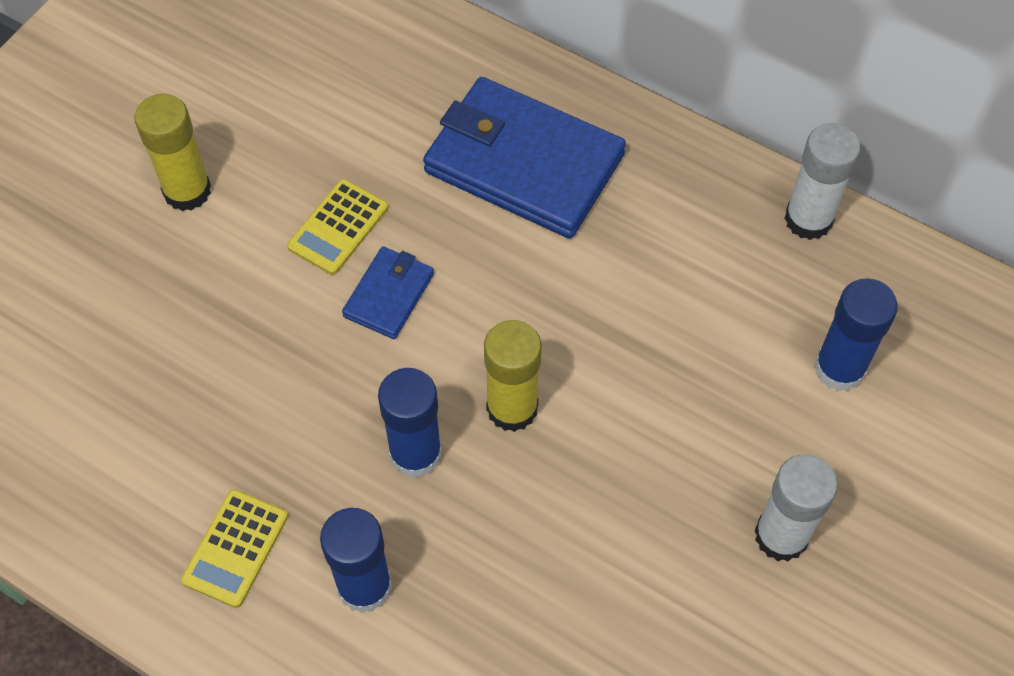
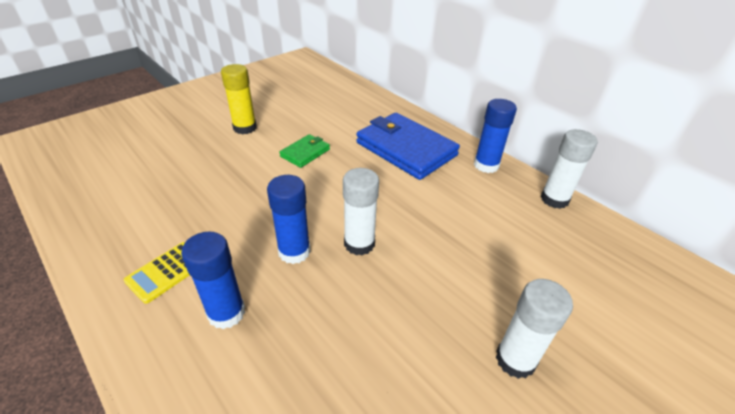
camera: 15 degrees right, 20 degrees down
(338, 227) = (305, 153): yellow calculator -> green wallet
(389, 295) = (316, 182): blue wallet -> none
(512, 408) = (359, 243): yellow glue stick -> white glue stick
(839, 368) = (567, 272): blue glue stick -> blue glue stick (486, 165)

